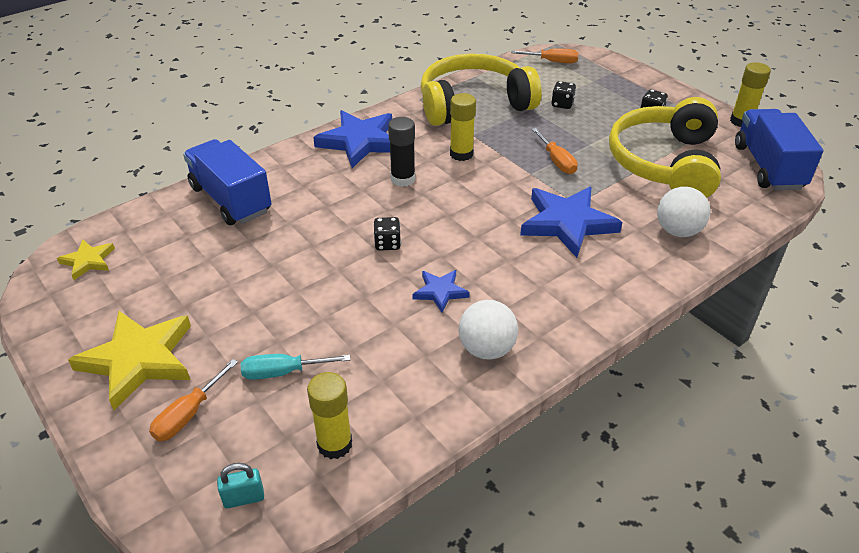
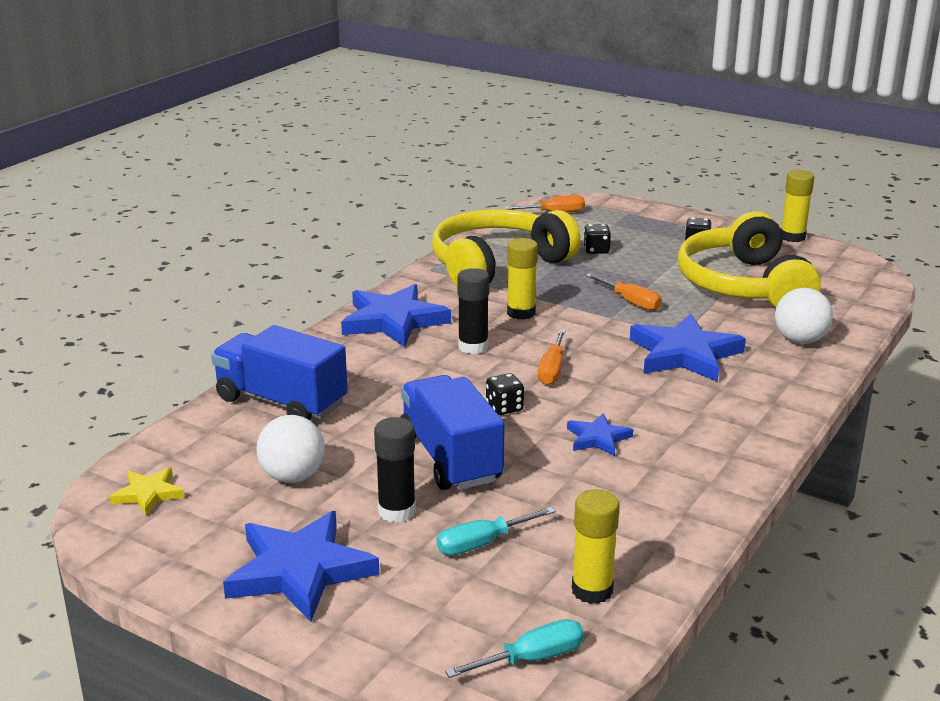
camera: 20 degrees left, 15 degrees down
(138, 360) = (300, 571): yellow star -> blue star
(188, 414) = (405, 604): orange screwdriver -> orange screwdriver (552, 370)
(242, 323) = (397, 511): none -> black glue stick
(244, 498) = (532, 659): turquoise padlock -> turquoise screwdriver
(486, 349) = (686, 476): white ball -> white ball (293, 477)
(768, 167) = (846, 272): blue truck -> blue truck (450, 458)

